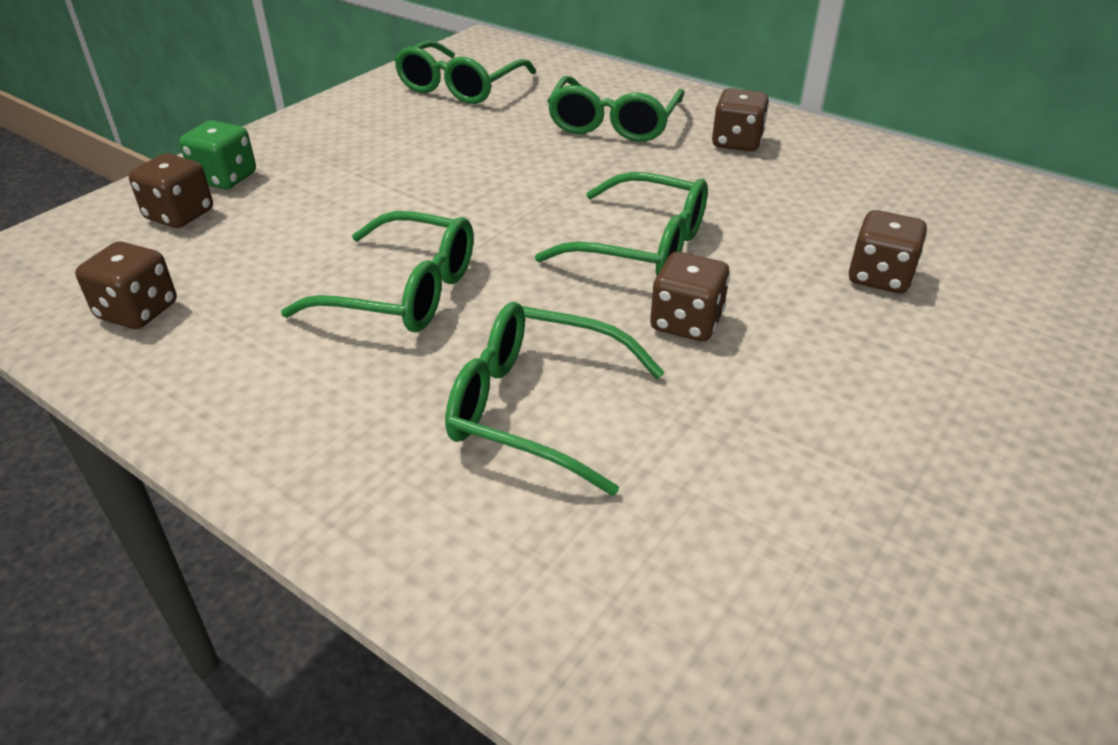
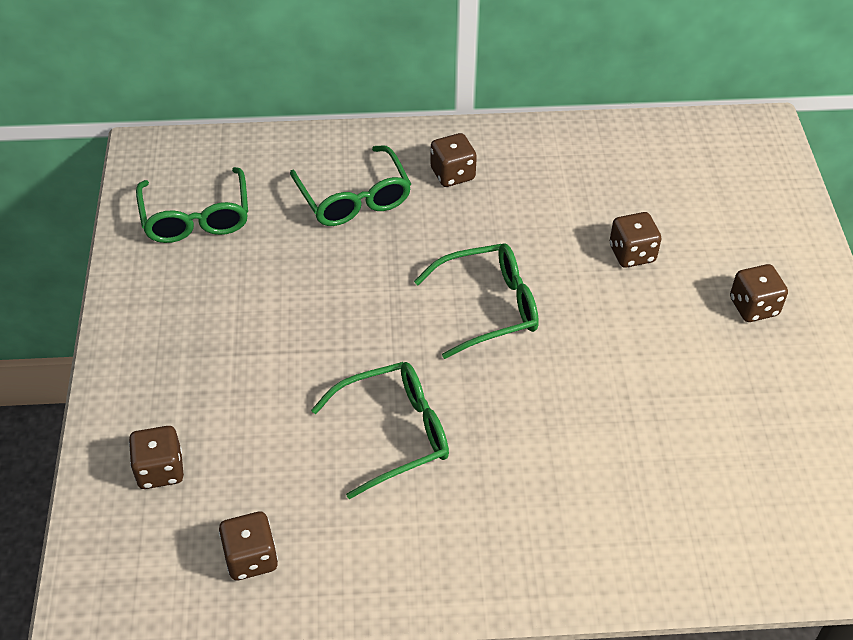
camera: 40 degrees left, 10 degrees up
(225, 178) = (143, 417): green dice -> none
(536, 408) = (555, 461): green glasses -> none
(686, 323) = (569, 352): brown dice -> brown dice (753, 307)

